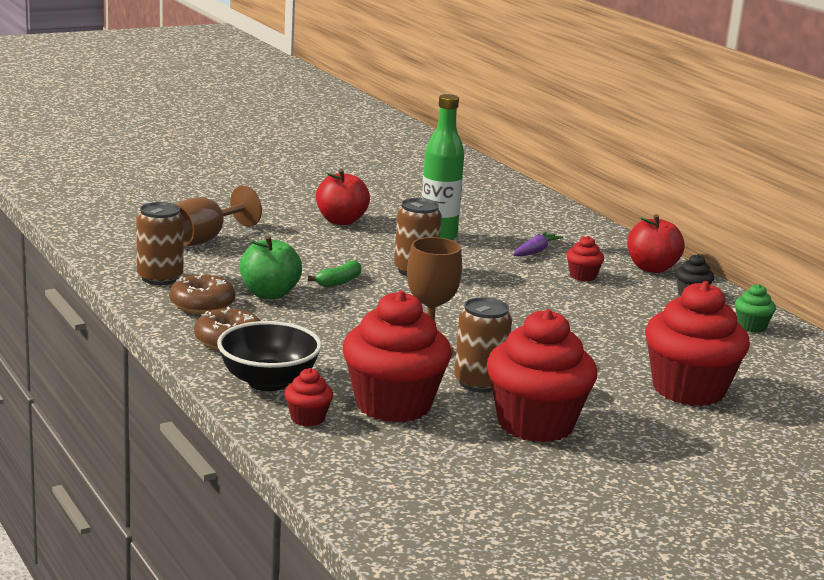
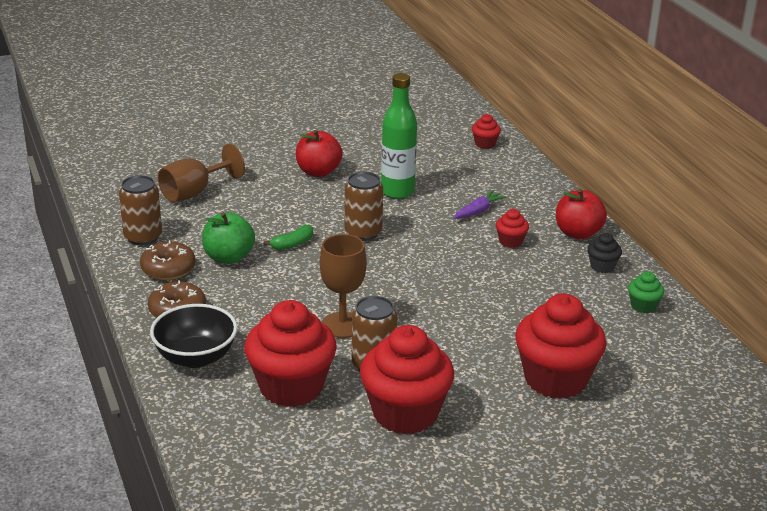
camera: 10 degrees right, 10 degrees up
(307, 418) = (215, 399): red cupcake -> red cupcake (485, 144)

